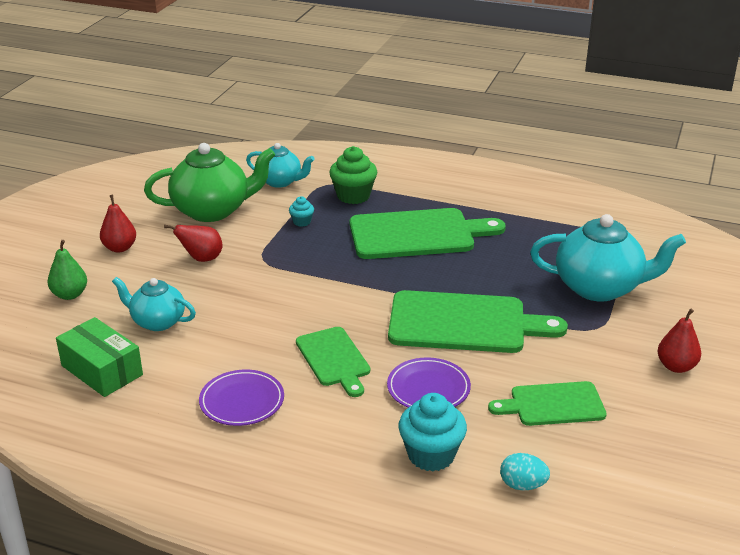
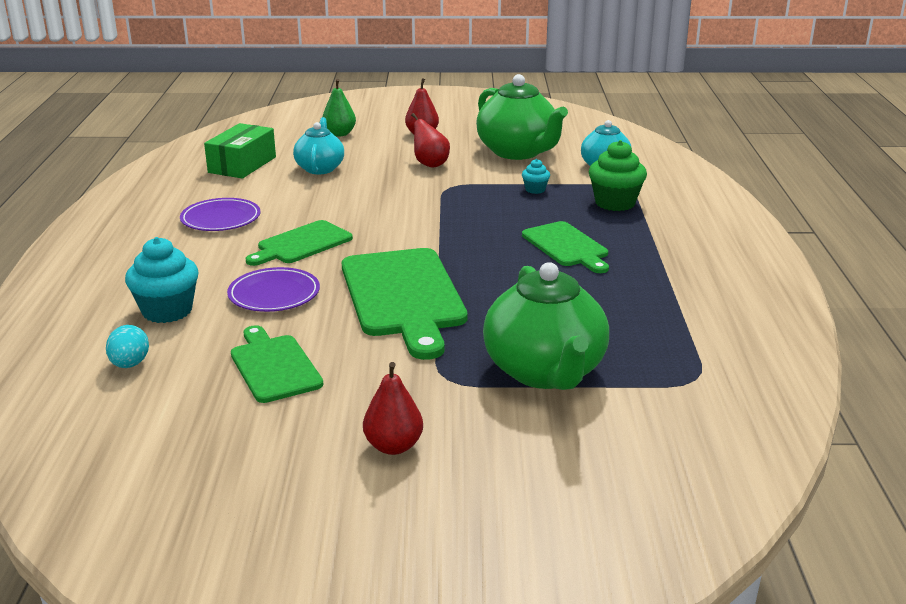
camera: 70 degrees right, 5 degrees down
(417, 234) = (566, 246): green cutting board -> green cutting board, size x0.59
(599, 287) = (545, 372): turquoise teapot -> green teapot

